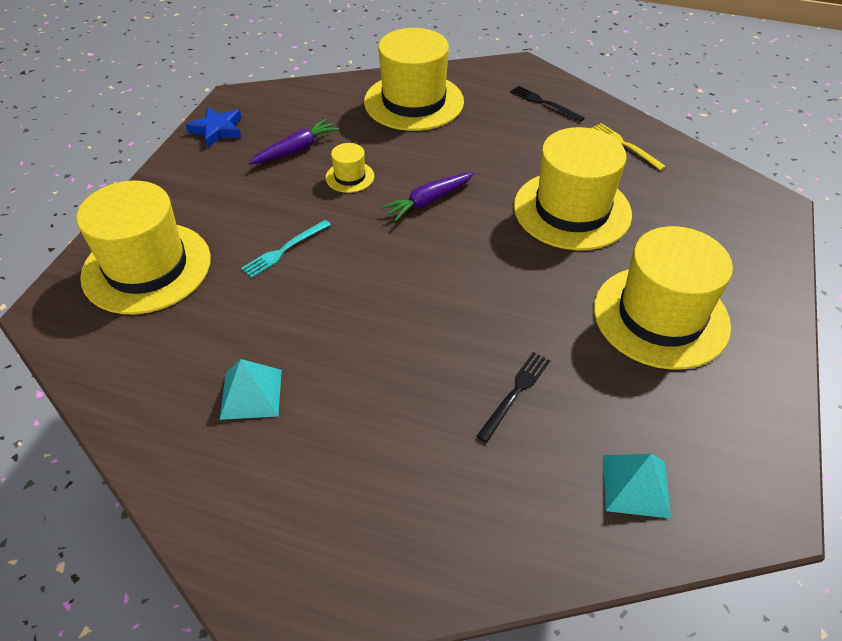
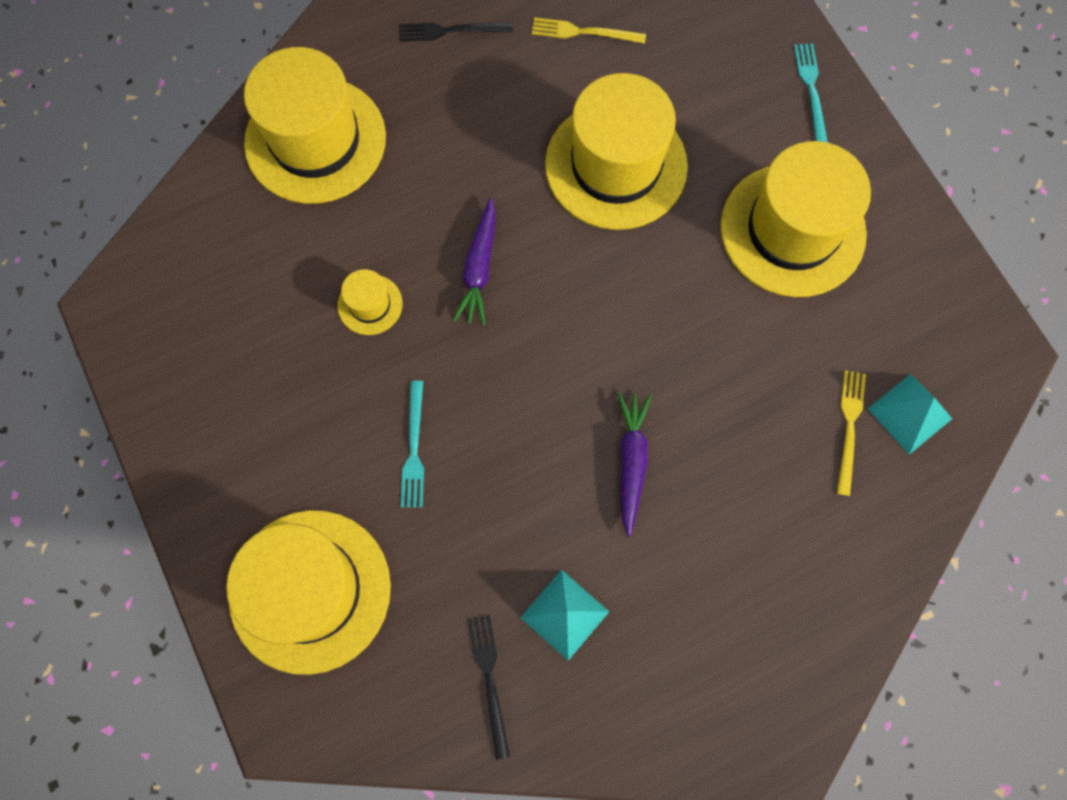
camera: 45 degrees left, 25 degrees up
(217, 130) = (150, 364): blue star -> none
(296, 149) = (271, 316): purple carrot -> purple carrot (631, 461)
(515, 393) = (758, 412): black fork -> black fork (489, 679)
(575, 455) = (849, 427): none -> yellow fork
(760, 257) = (811, 90): none -> turquoise fork

